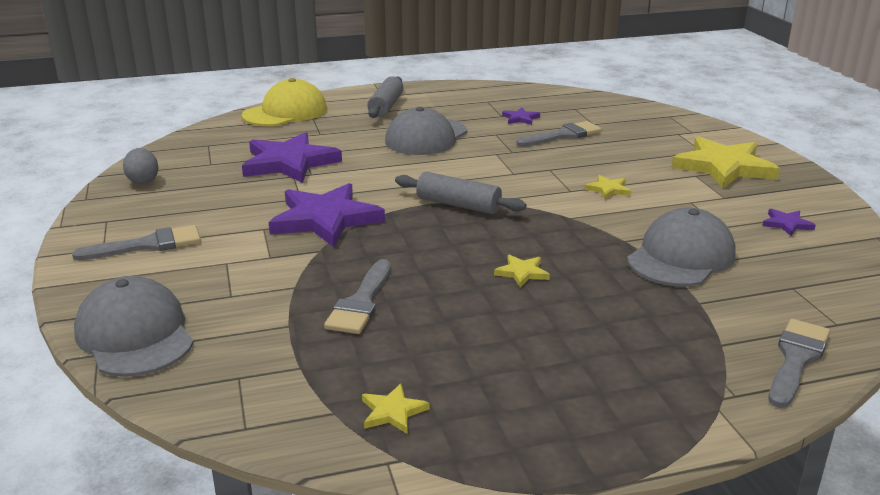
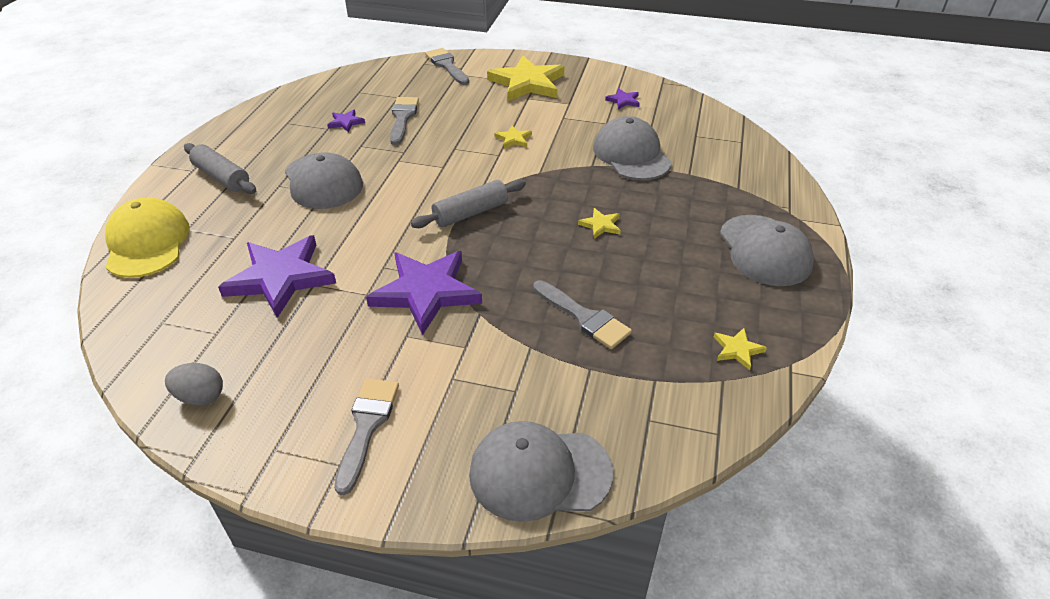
camera: 60 degrees left, 15 degrees up
(608, 393) = (765, 250): none -> grey cap
(796, 359) = (768, 171): grey brush -> grey brush (447, 65)

